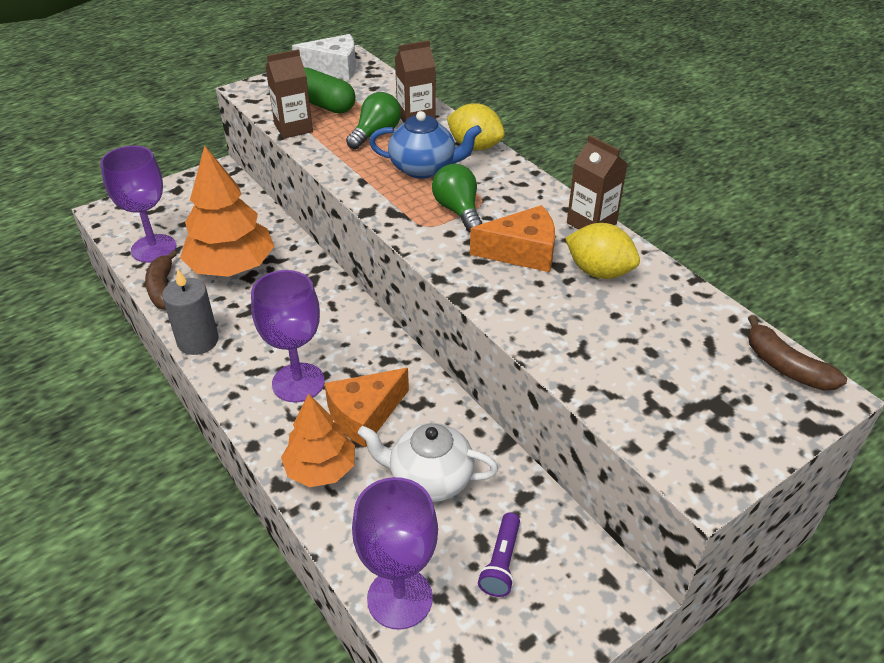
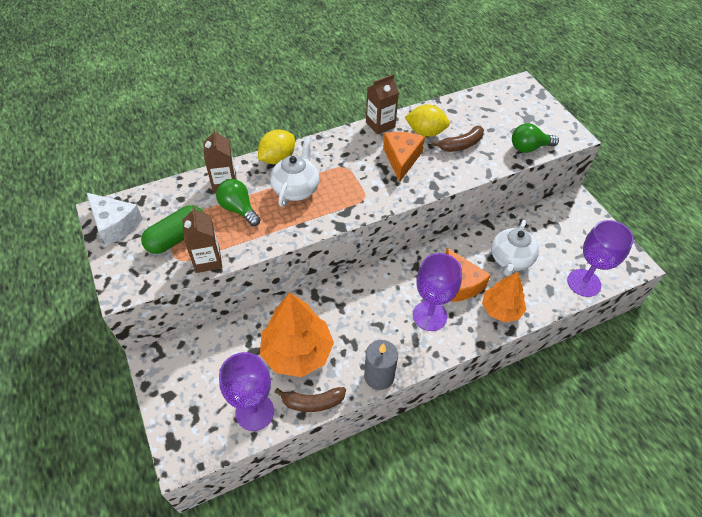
camera: 80 degrees left, 10 degrees up
(334, 68) = (115, 224): white cheese -> white cheese turned 120 degrees clockwise
(424, 168) = (296, 189): blue teapot -> white teapot
(458, 210) = (352, 180): green light bulb -> green light bulb (529, 148)
(501, 562) = (562, 239): purple flashlight -> none
(599, 272) = (425, 132): yellow lemon -> yellow lemon turned 60 degrees clockwise
(785, 366) = (504, 90): brown banana -> brown banana (461, 145)

